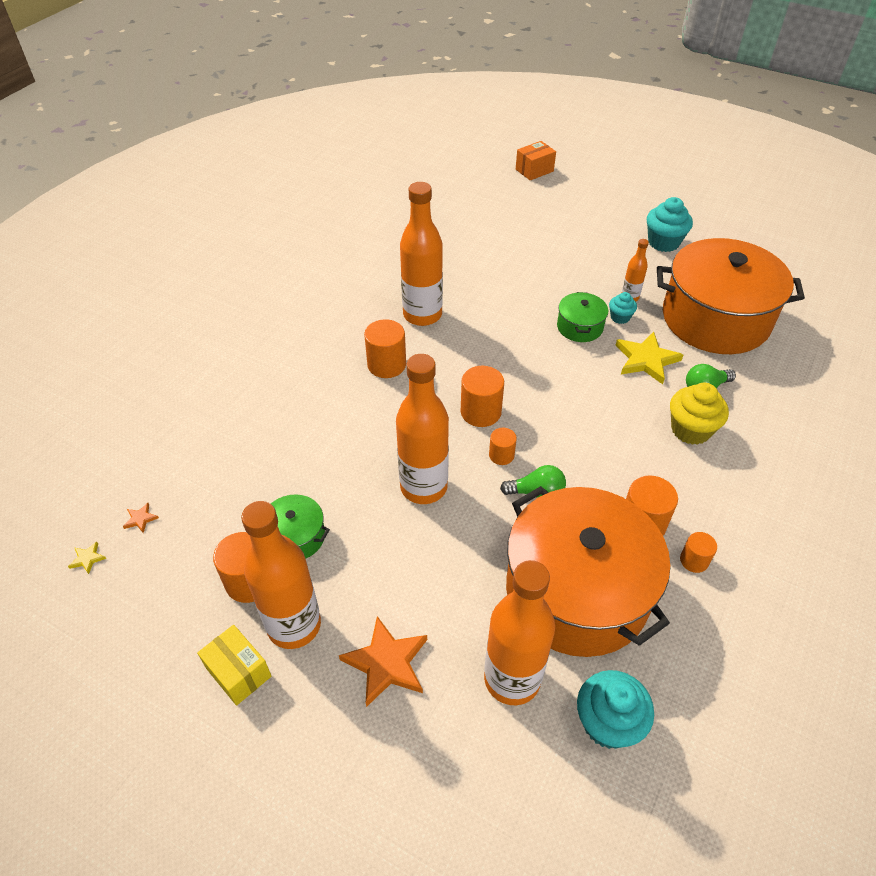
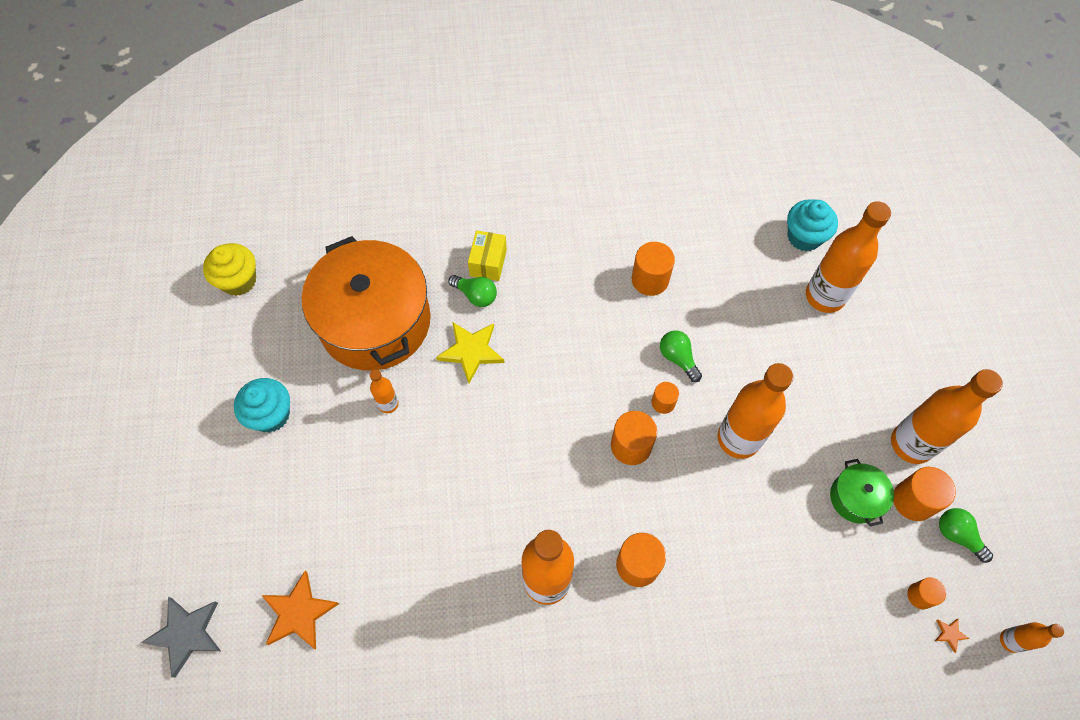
camera: 125 degrees left, 15 degrees up
(87, 558) = (1010, 640): yellow star -> orange bottle
(189, 592) = (957, 536): none -> green light bulb
(239, 672) = (967, 452): yellow box -> yellow box (488, 263)
(386, 663) = (880, 370): orange star -> orange star (299, 613)
(534, 170) = (186, 634): orange box -> grey star
(577, 591) = (736, 292): orange pot -> none
(579, 327) = (463, 425): green pot -> none
(620, 317) = (425, 398): turquoise cupcake -> none
(690, 430) = (532, 287): yellow cupcake -> yellow cupcake (239, 281)
(694, 560) = (655, 239): orange cylinder -> orange cylinder (920, 596)

